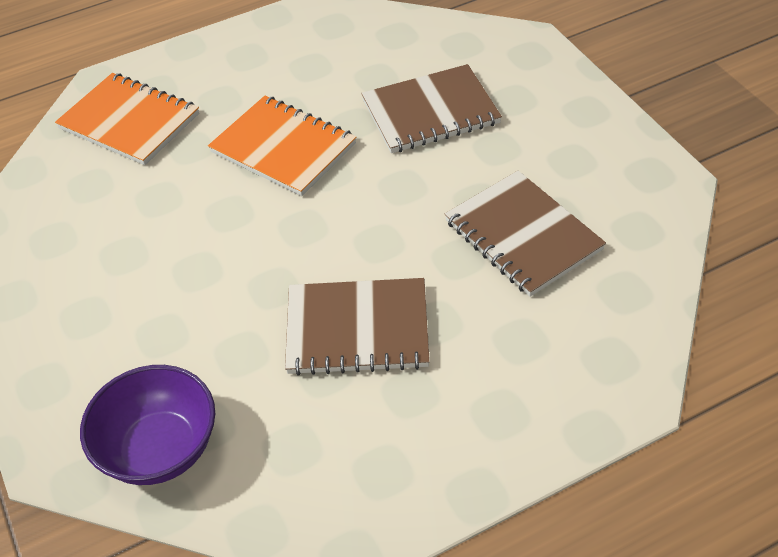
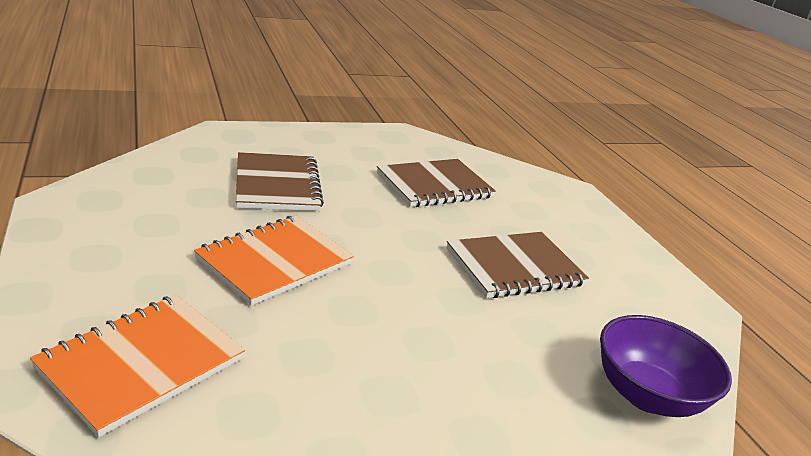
camera: 90 degrees left, 20 degrees down
(357, 329) = (514, 267): brown notebook -> brown notebook turned 60 degrees clockwise

